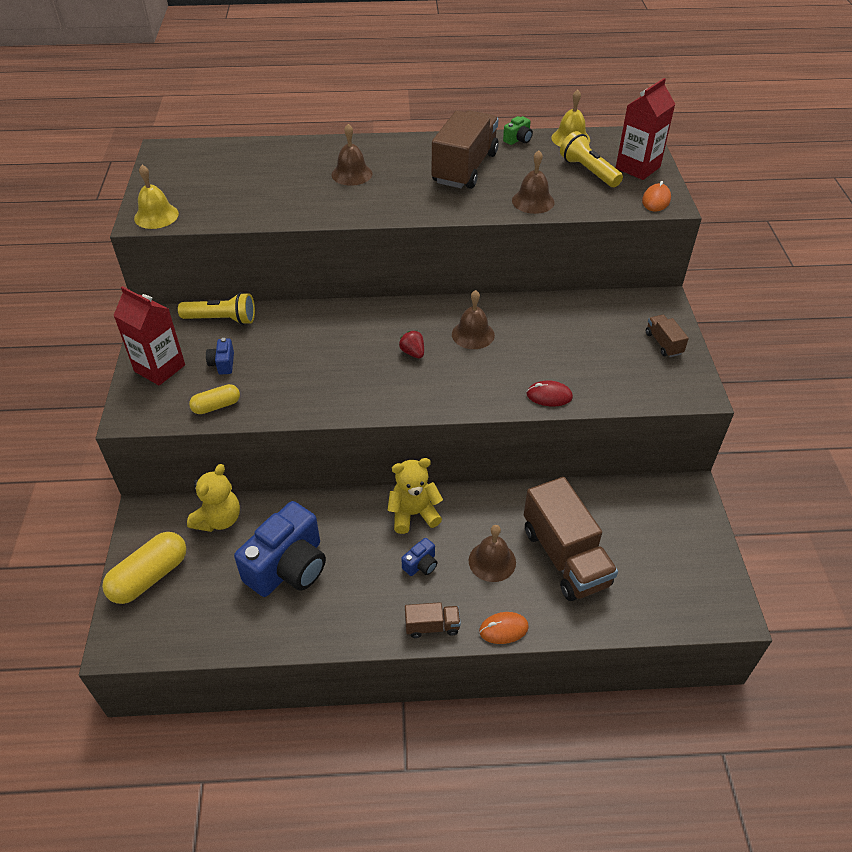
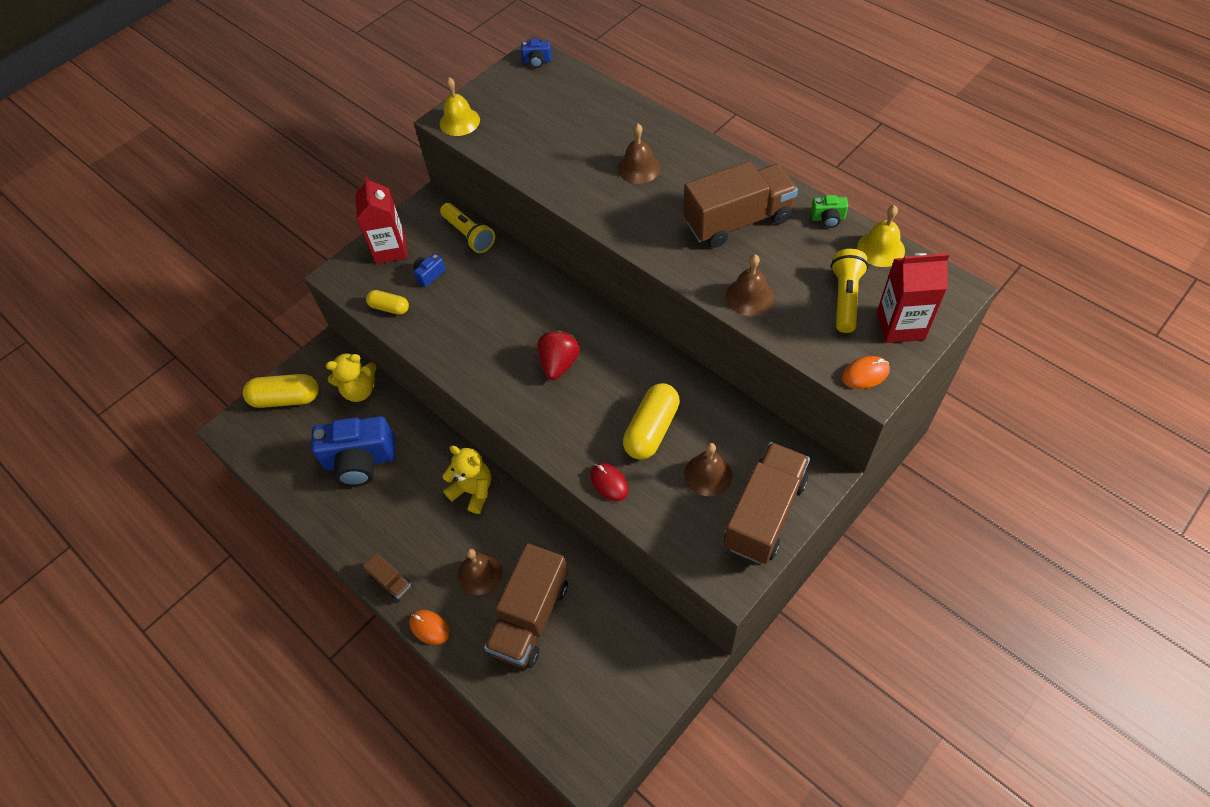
camera: 50 degrees right, 10 degrees up
(413, 353) = (559, 363): red strawberry -> red strawberry, size x1.67
(421, 565) = (434, 533): blue camera -> blue camera (537, 61)
(473, 334) = (621, 381): brown bell -> brown bell (708, 474)
(532, 347) = (651, 429): none -> yellow capsule
(663, 343) = (764, 514): brown truck -> brown truck, size x2.16

